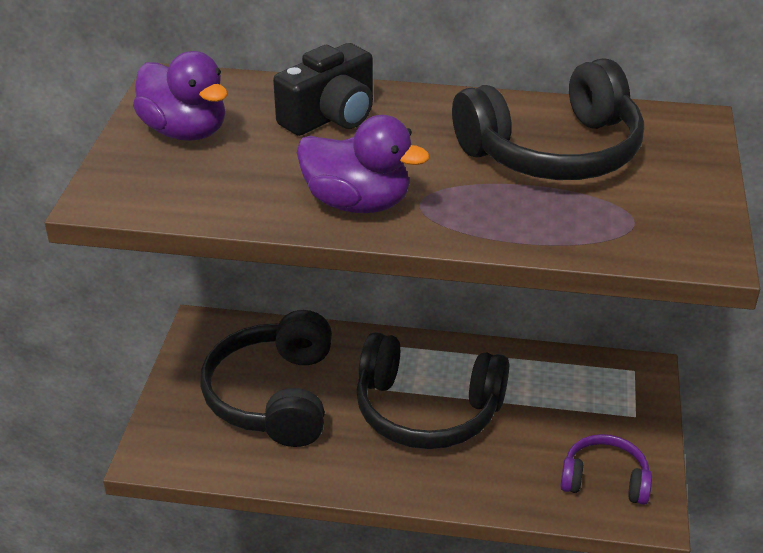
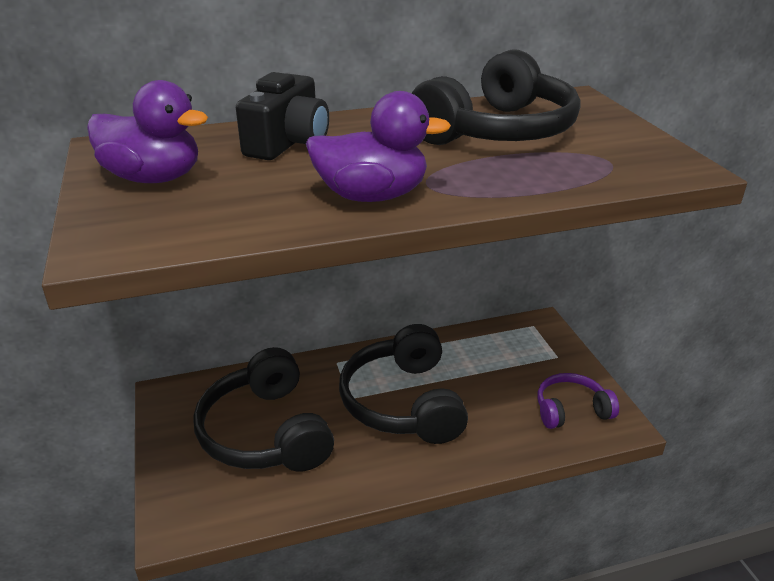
camera: 25 degrees left, 5 degrees down
(427, 410) = (403, 402): black headphones -> black headphones turned 90 degrees clockwise

